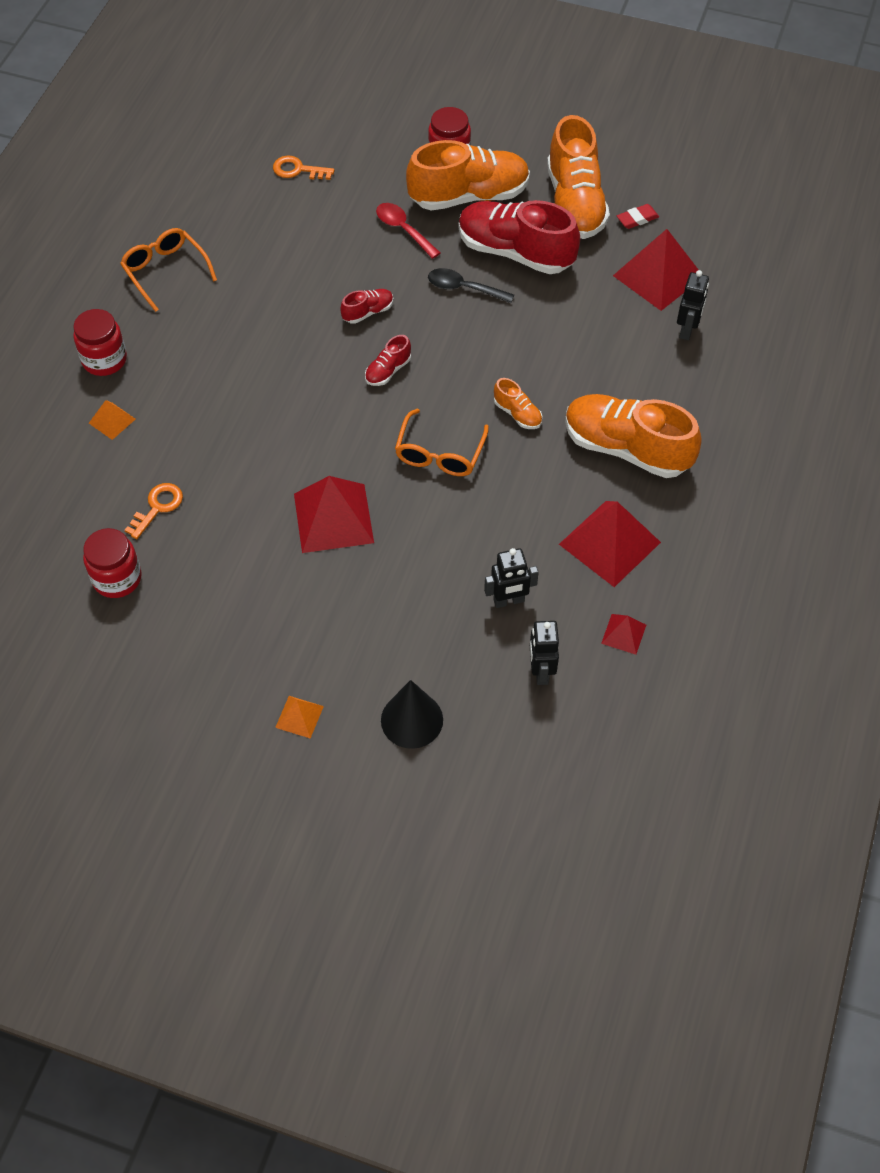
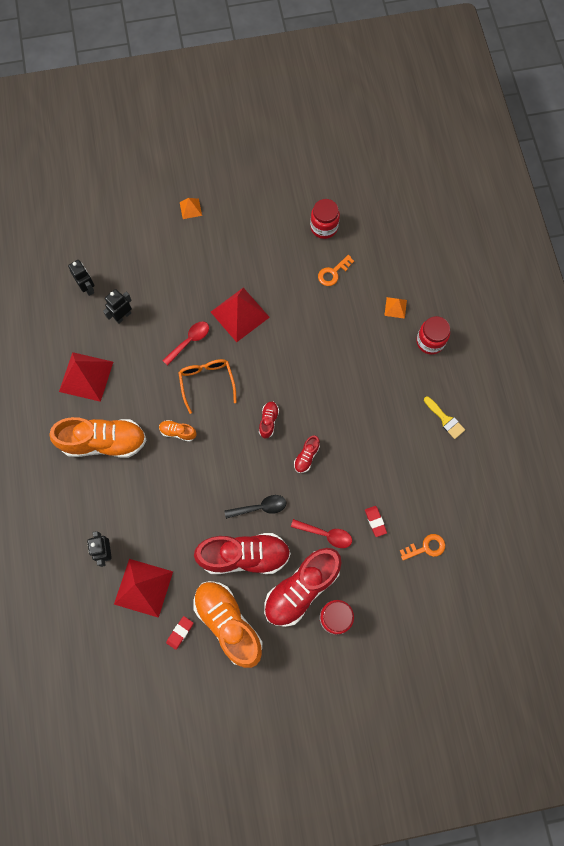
camera: 150 degrees right, 15 degrees up
(158, 507) = (333, 273): orange key -> orange key turned 45 degrees clockwise
(165, 271) = (445, 419): orange glasses -> yellow brush
(336, 216) = (375, 521): none -> red eraser
(412, 720) = (137, 233): black cone -> none
(430, 517) = (189, 341): none -> red spoon
(469, 196) = (301, 589): orange shoe -> red shoe
(623, 634) = (55, 328): red pyramid -> none

